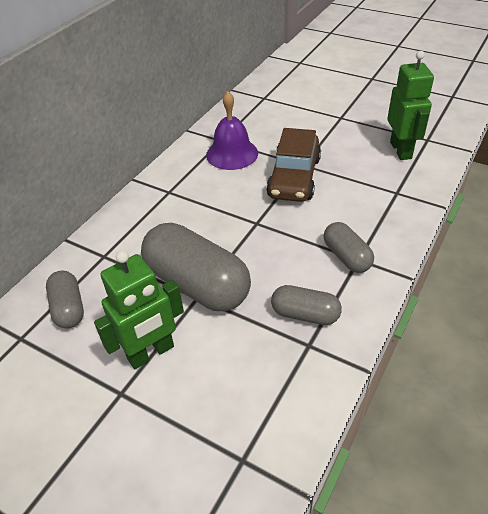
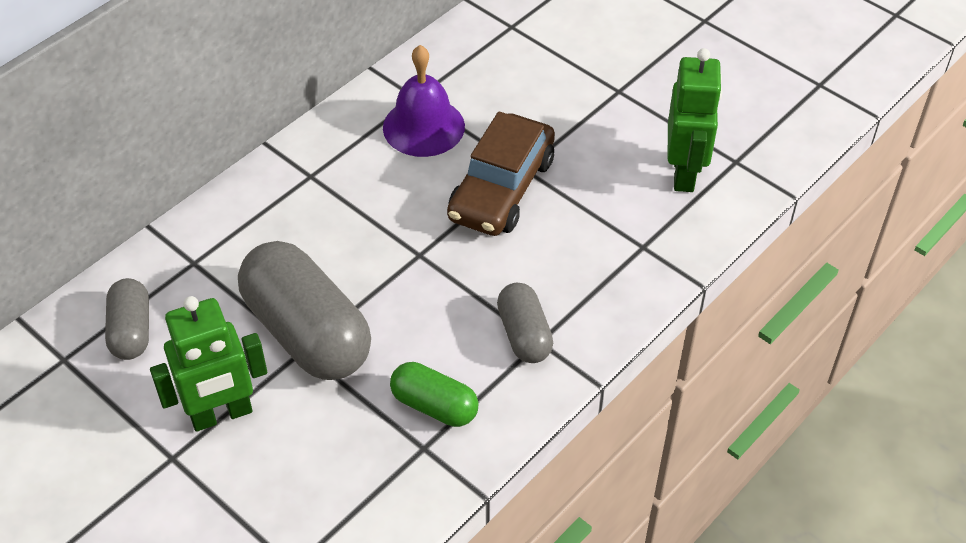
camera: 10 degrees right, 5 degrees up
(305, 314) = (434, 406): grey capsule -> green capsule

